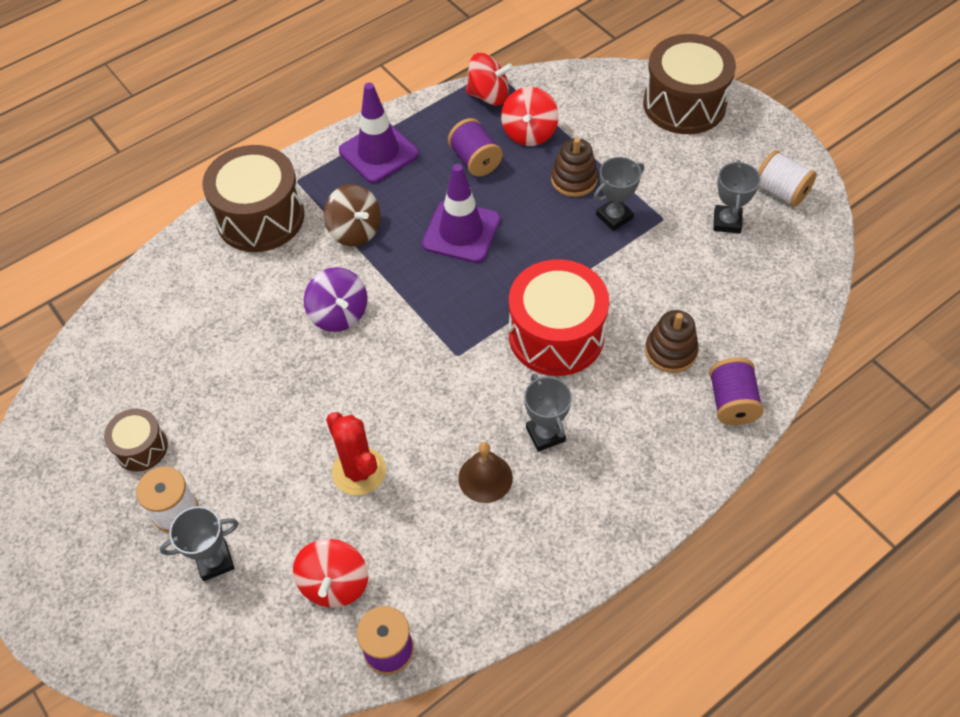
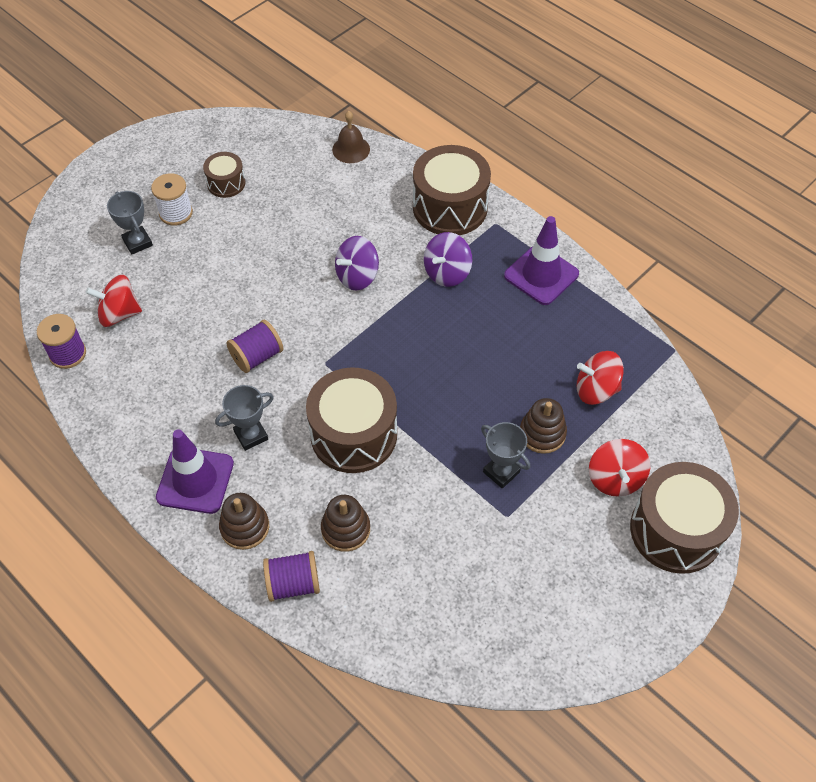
camera: 80 degrees right, 0 degrees up
(355, 231) = (447, 273): brown spinning top -> purple spinning top
(359, 471) = (211, 313): red cactus -> none
(461, 232) = (459, 349): purple traffic cone -> purple traffic cone (195, 480)
(475, 160) = (549, 349): purple spool -> purple spool (257, 356)
(485, 478) = (208, 397): brown bell -> brown bell (351, 149)
(489, 95) = (638, 350): red spinning top -> red spinning top (615, 478)
(556, 335) = (353, 434): red drum -> brown drum
(663, 445) = (245, 527): none -> brown stacking toy
(727, 222) = (514, 577): grey trophy -> none
(780, 191) = (568, 631): white spool -> none

